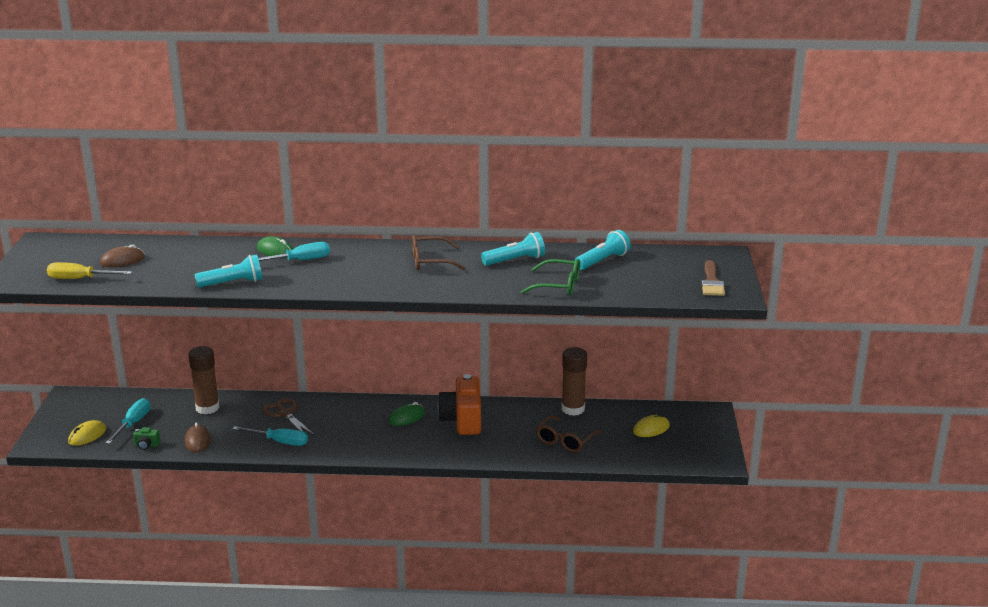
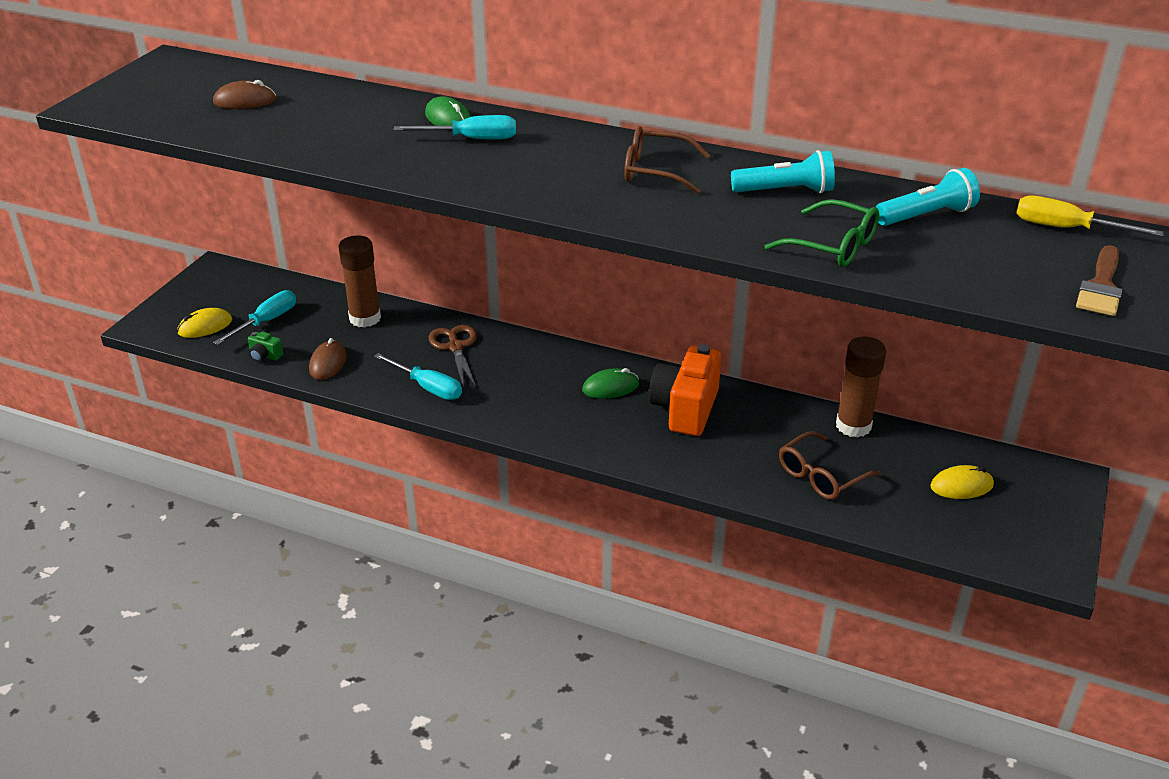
camera: 20 degrees right, 10 degrees up
(80, 279) = (174, 118): yellow screwdriver -> yellow screwdriver (1067, 229)
(233, 283) = (360, 157): turquoise flashlight -> none

